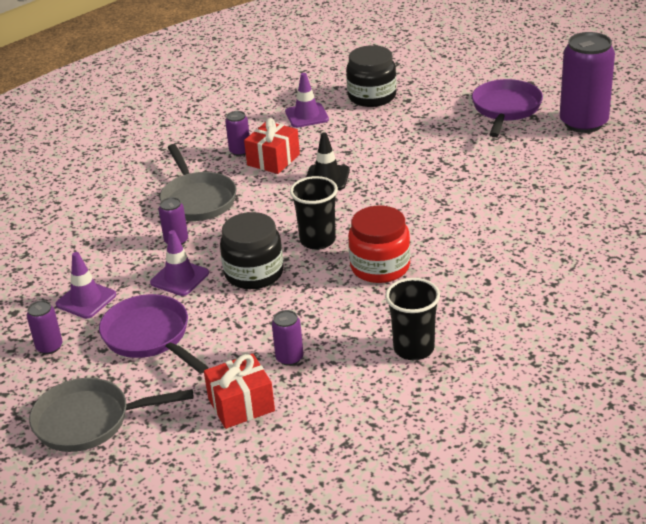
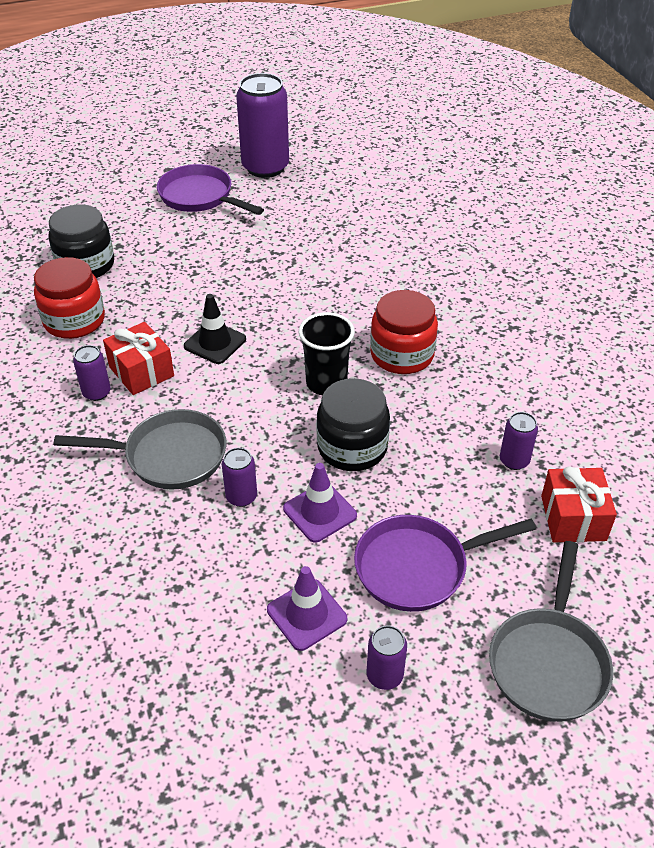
camera: 70 degrees left, 10 degrees up
(307, 116) = (74, 321): purple traffic cone -> red jar
(413, 349) = (541, 373): black cup -> none

